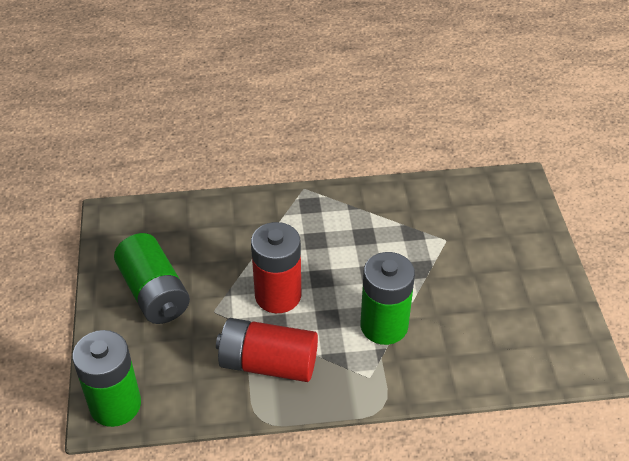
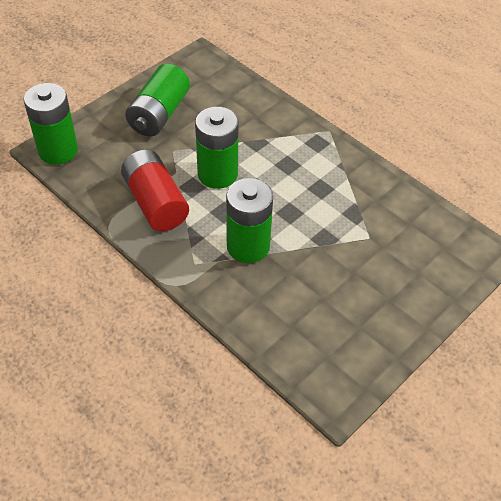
camera: 50 degrees right, 5 degrees up
(278, 295) = (217, 174): red battery -> green battery

